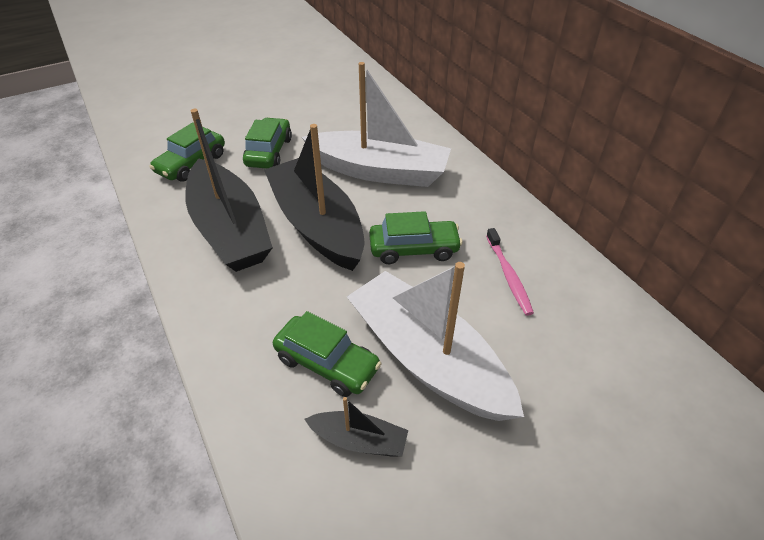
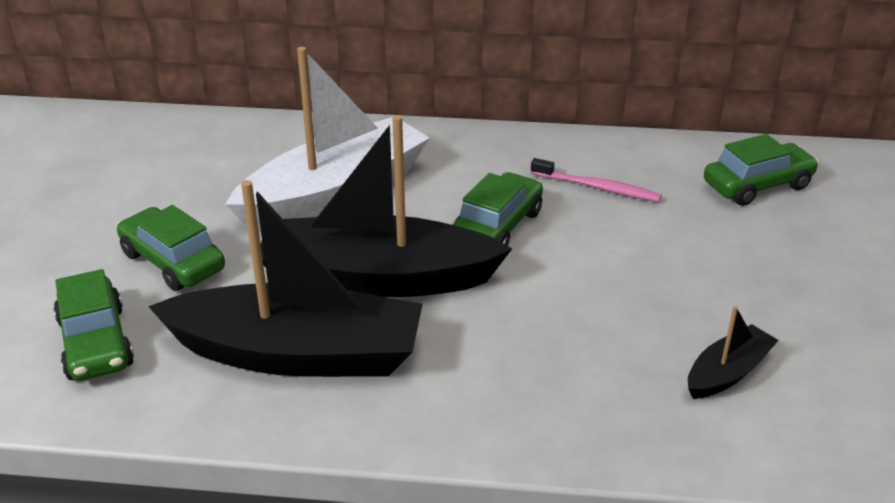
camera: 55 degrees left, 10 degrees down
(327, 363) = (609, 356): green car -> green car (757, 185)
(427, 359) = (660, 285): white boat -> none

